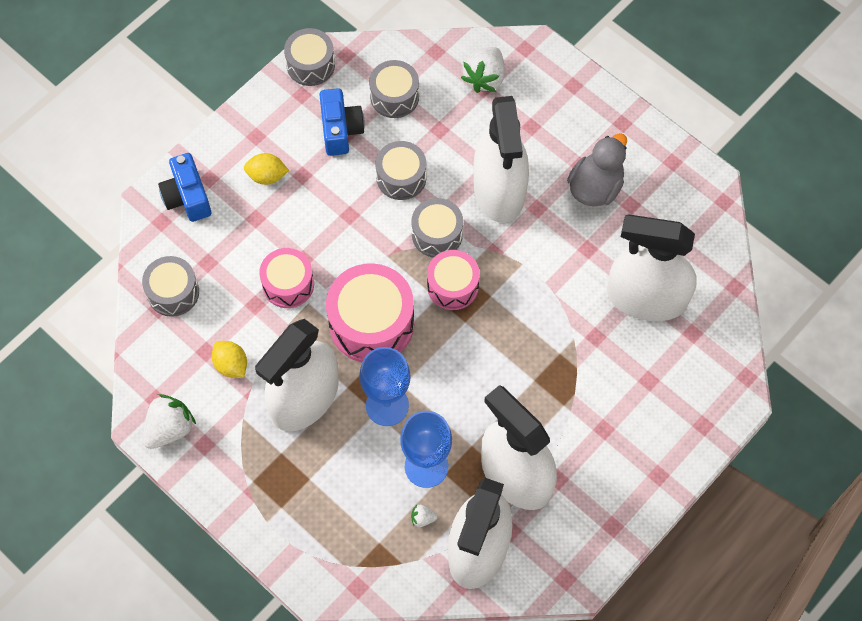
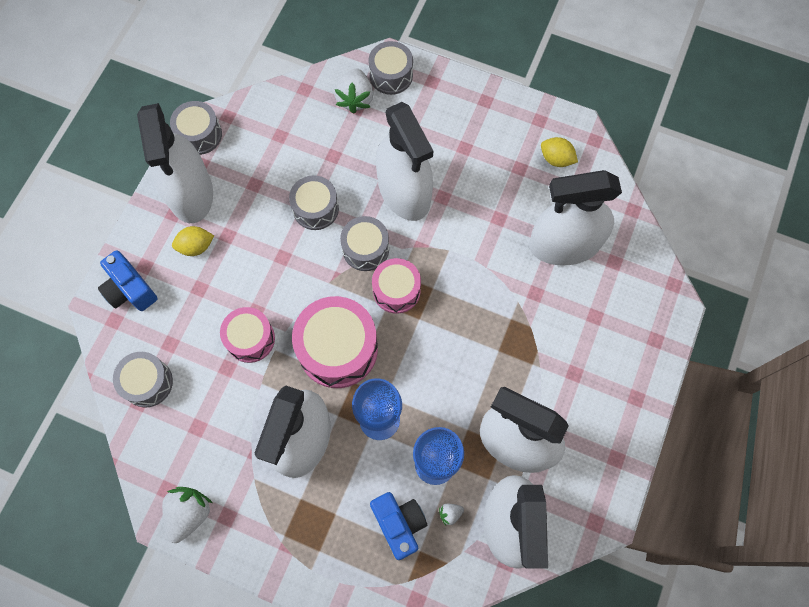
camera: 20 degrees left, 5 degrees up
(231, 365) = (225, 432): yellow lemon -> yellow lemon (556, 159)
(280, 120) = (190, 192): none -> white spray bottle
(340, 130) = (247, 184): blue camera -> blue camera (399, 524)
(394, 96) = (283, 139): grey drum -> grey drum (391, 75)
(595, 187) = (484, 163): grey duck -> none

